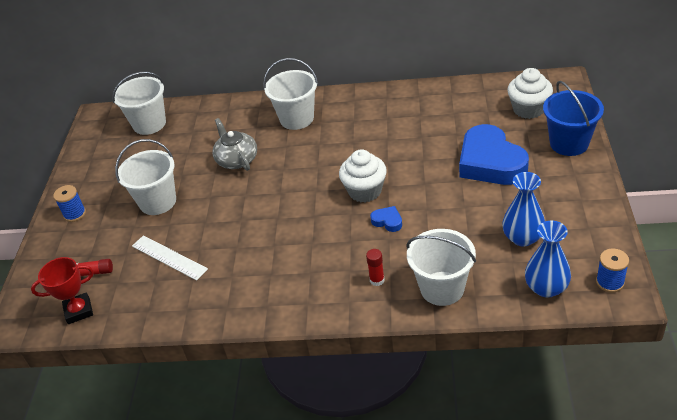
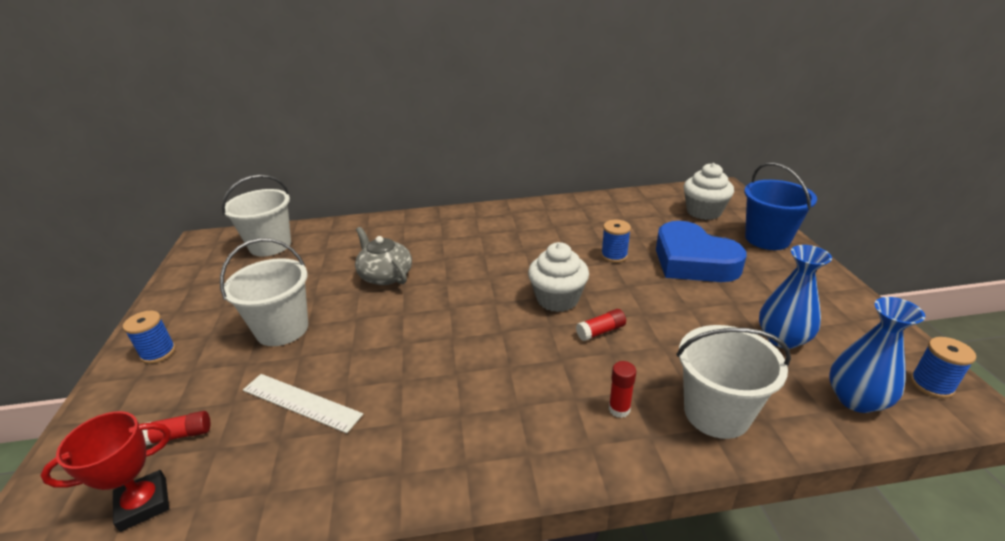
camera: 15 degrees left, 10 degrees down
(297, 119) = (450, 232): white bucket -> none
(387, 221) = (601, 331): blue heart -> red glue stick
(426, 152) = (614, 255): none -> blue spool

